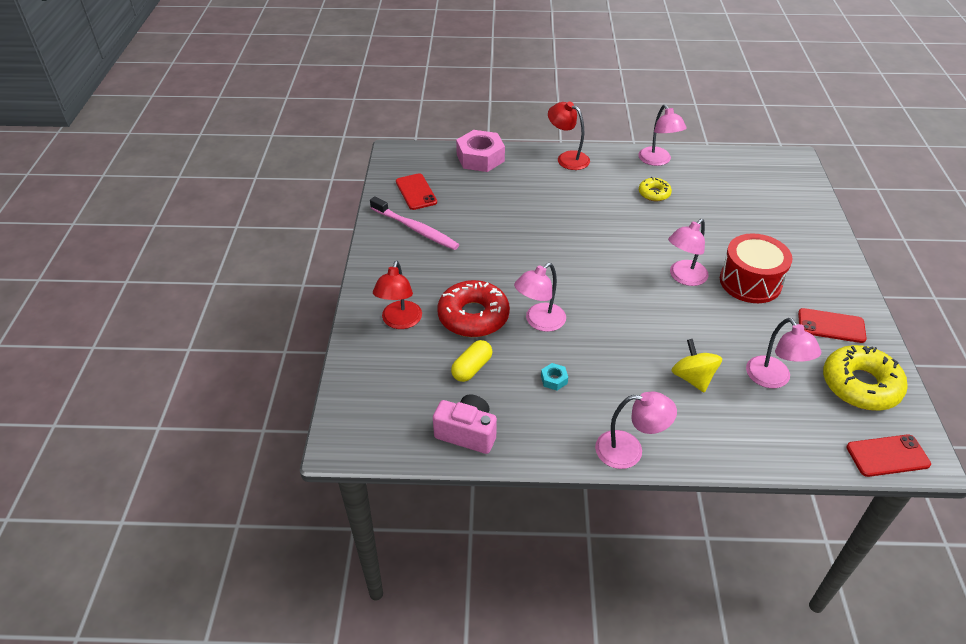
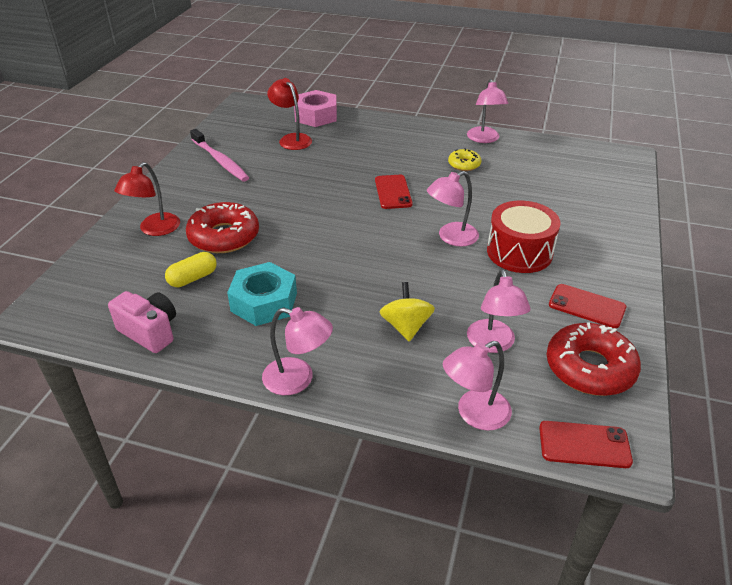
camera: 15 degrees right, 5 degrees down
(416, 192) = (240, 133): red phone -> red phone (393, 192)
(539, 322) = (283, 251): pink lamp -> pink lamp (474, 414)
(554, 379) = (264, 302): turquoise nut -> turquoise nut, size x2.36
(567, 158) = (397, 126): red lamp -> red lamp (291, 139)
(860, 385) = (589, 368): yellow donut -> red donut

